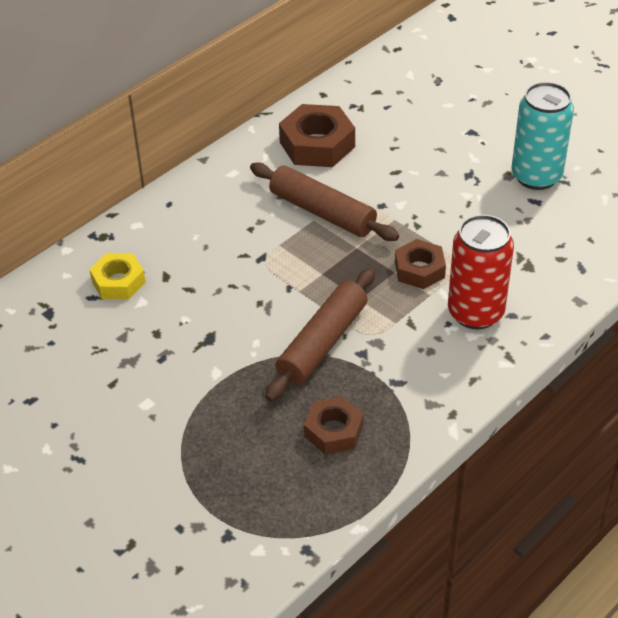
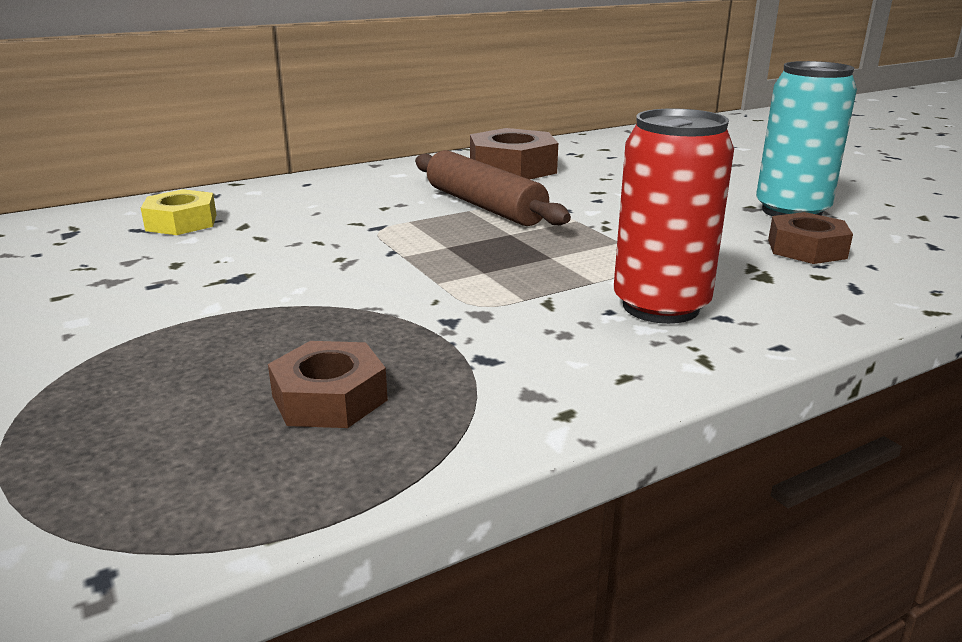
camera: 15 degrees right, 20 degrees down
(322, 343) = (396, 302): brown rolling pin -> none
(419, 269) = (589, 259): brown nut -> brown nut (806, 249)

